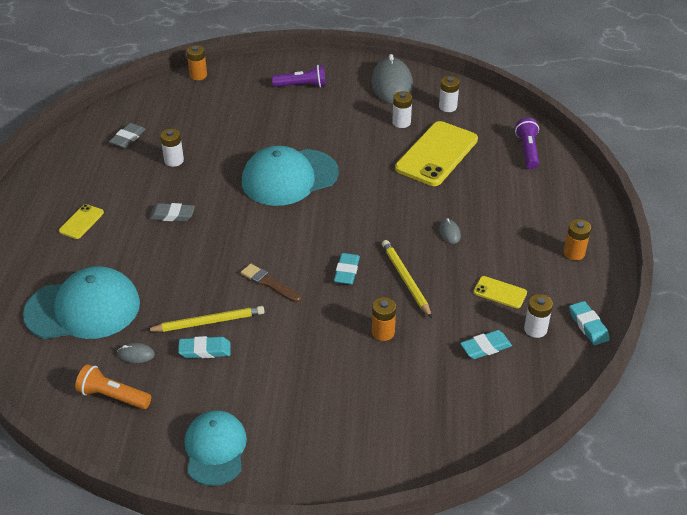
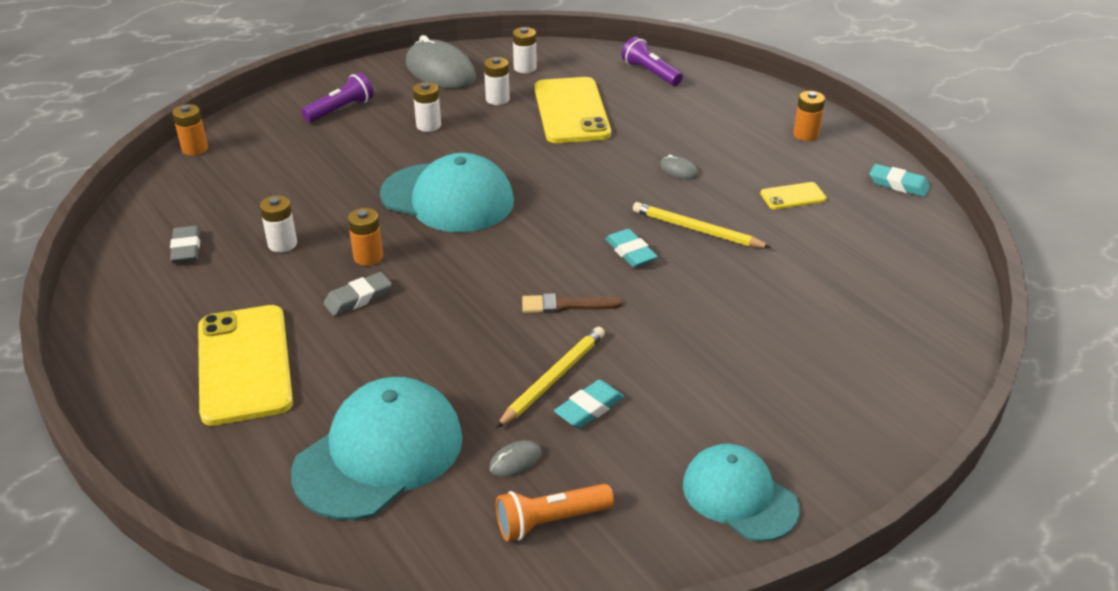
camera: 40 degrees left, 5 degrees down
(81, 222) = (244, 364): yellow phone -> yellow phone, size x2.16
(289, 178) = (448, 198): turquoise cap -> turquoise cap turned 90 degrees counterclockwise
(383, 332) = (742, 286): orange battery -> orange battery (368, 257)
(485, 347) = (846, 247): turquoise eraser -> none
(535, 329) = (863, 210): white battery -> white battery (428, 125)

